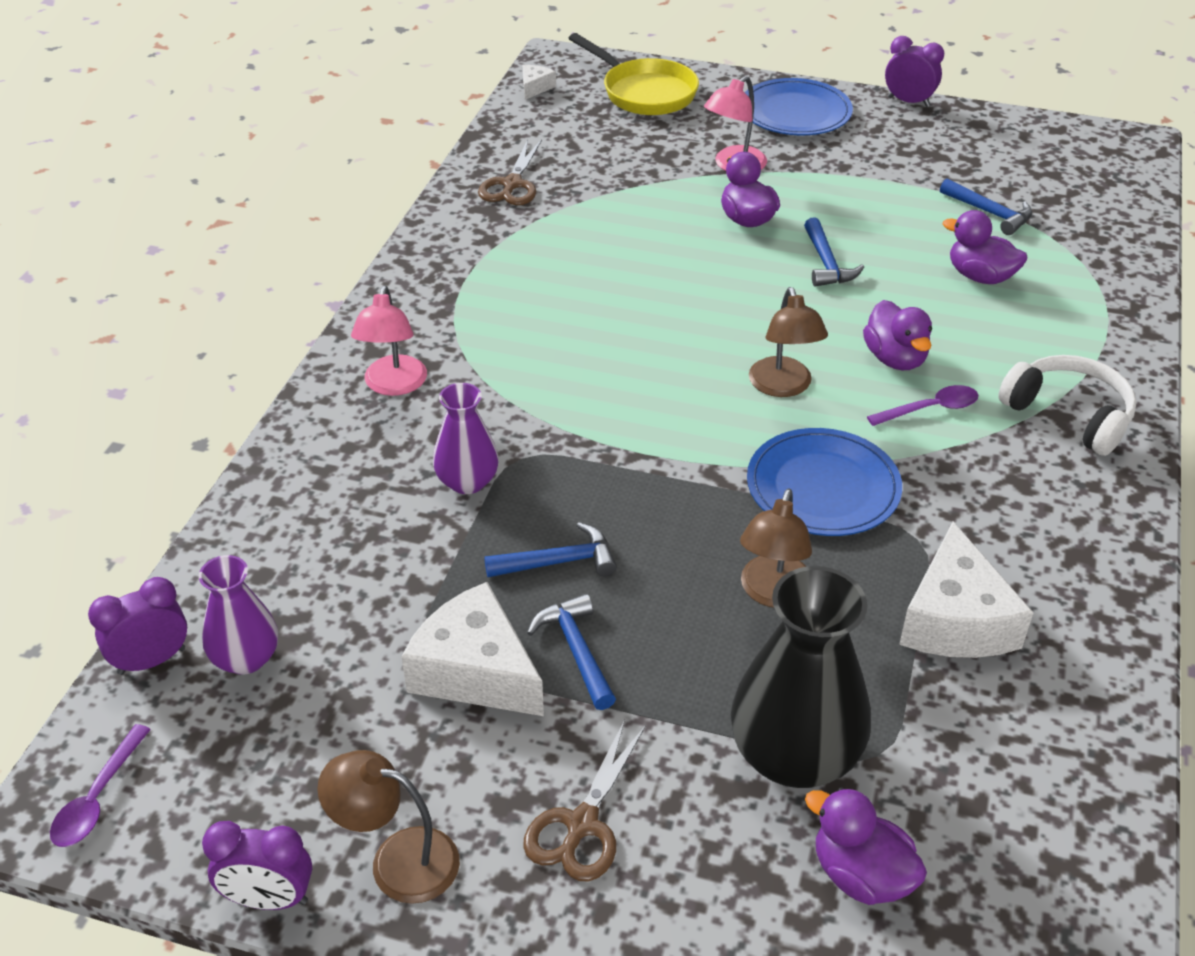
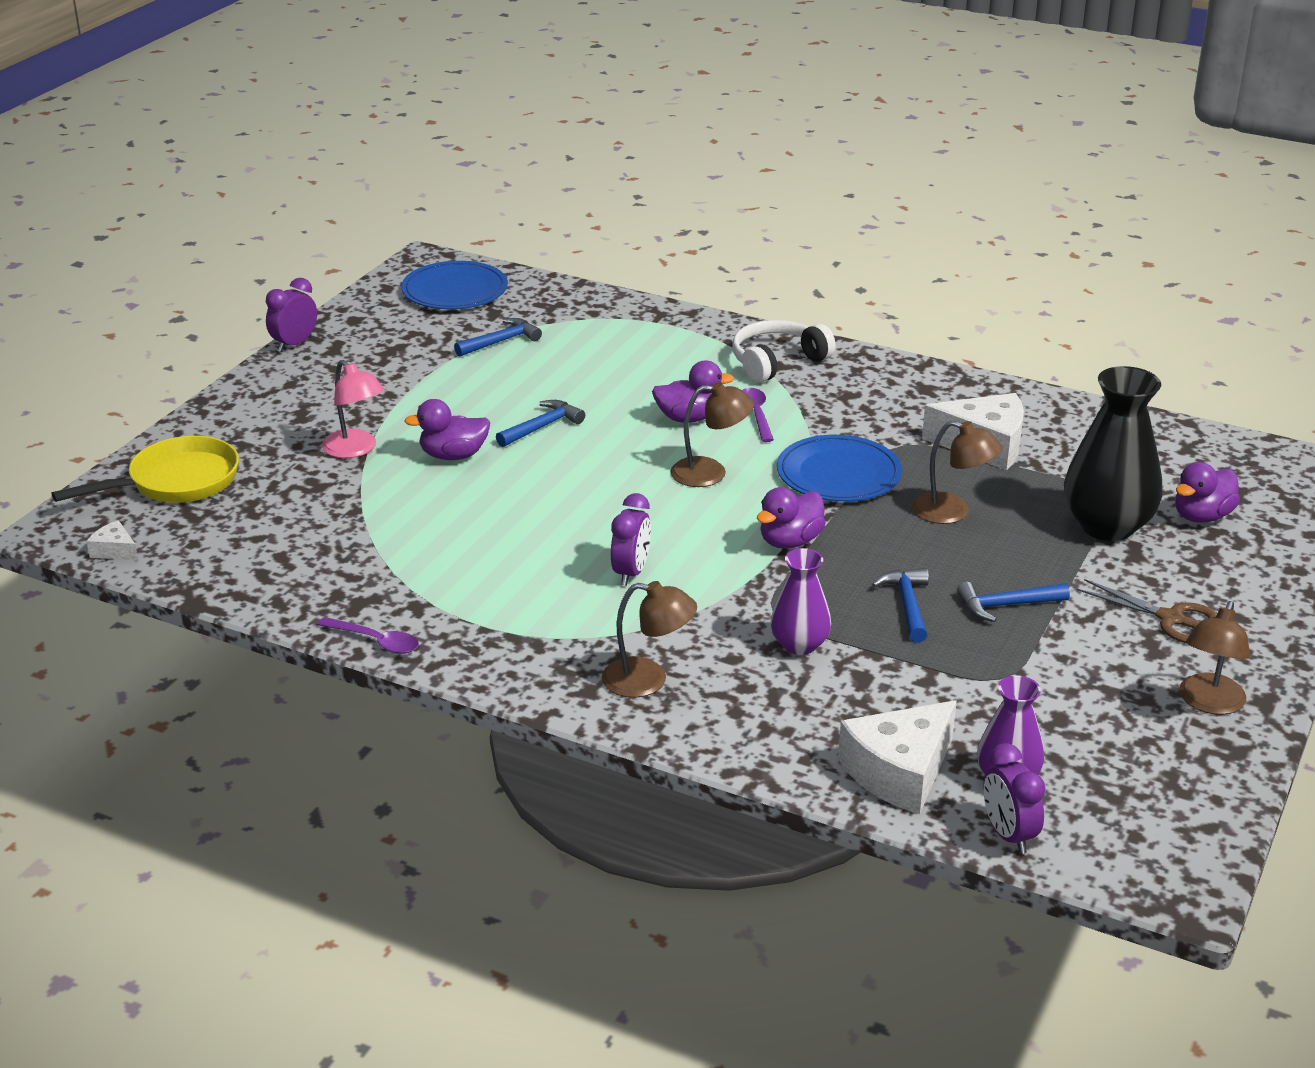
camera: 80 degrees left, 10 degrees down
(98, 798) = (1162, 861): purple spoon -> purple spoon (376, 641)
(269, 899) = (1249, 766): purple clock -> purple clock (631, 573)
(393, 385) = (648, 680): pink lamp -> brown lamp
(475, 671) = (1025, 655): white cheese -> white cheese (899, 772)
(512, 184) = (317, 583): brown scissors -> none
(795, 112) = (275, 403): blue plate -> blue plate (455, 290)
(826, 263) = (542, 427): blue hammer -> blue hammer turned 45 degrees counterclockwise
(980, 276) = (591, 363): purple duck -> purple duck (790, 541)

